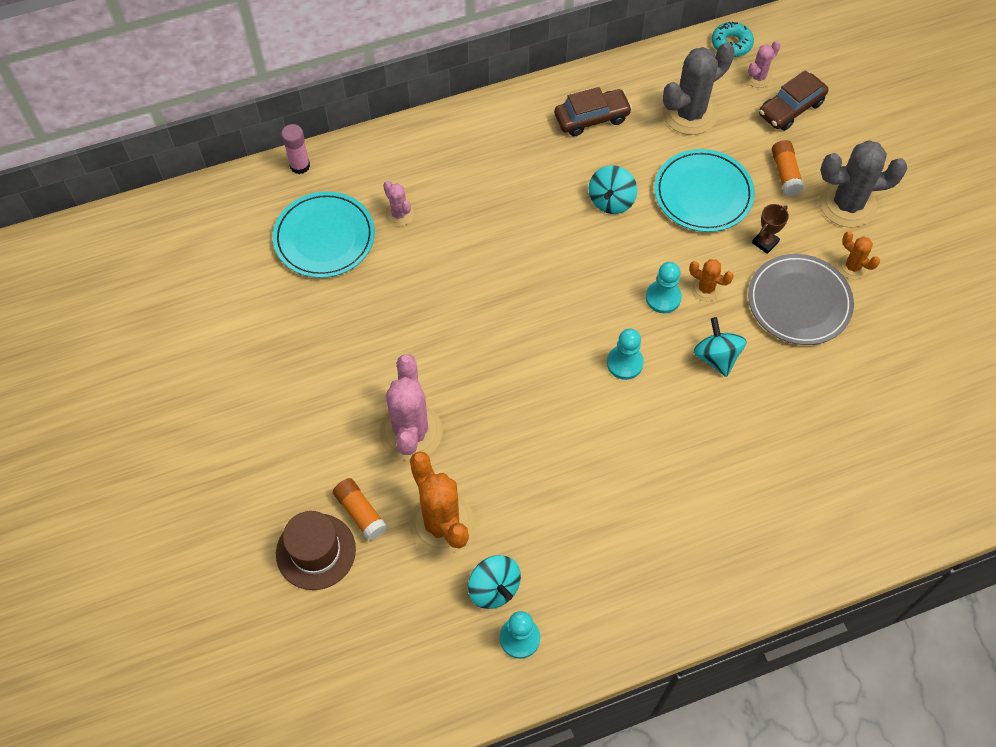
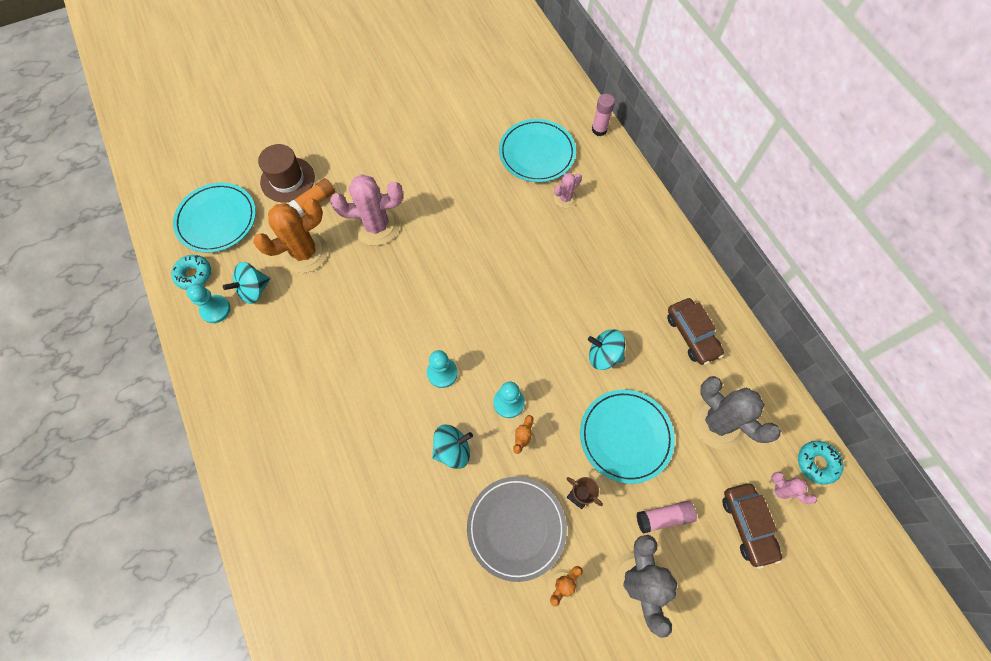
camera: 85 degrees right, 5 degrees up
(371, 649) = (217, 219): none -> turquoise plate
(461, 674) = (194, 275): none -> turquoise donut
(785, 173) = (663, 517): orange glue stick -> pink glue stick
(791, 109) = (747, 525): brown car -> brown car turned 150 degrees counterclockwise

